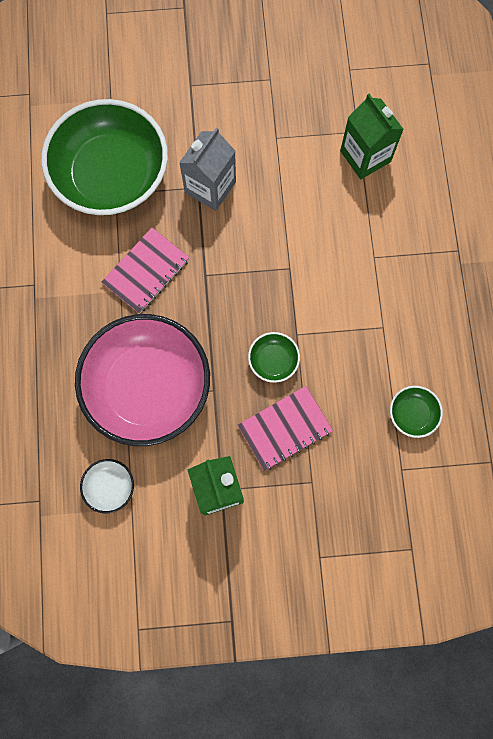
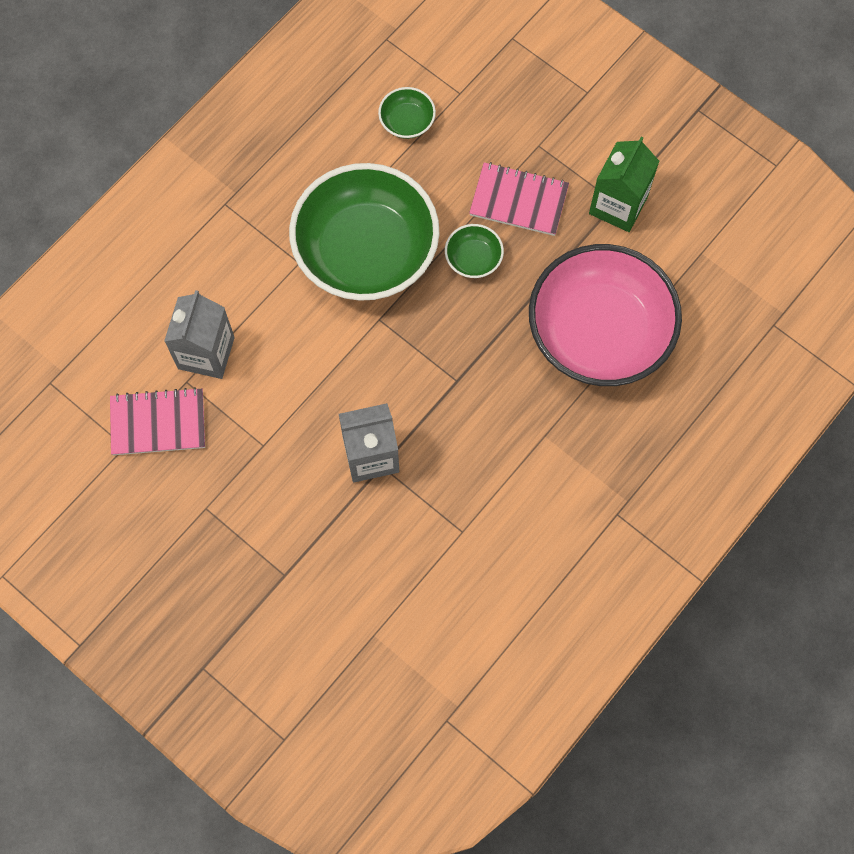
camera: 135 degrees left, 5 degrees down
(110, 487) = (705, 283): white bowl -> none
(111, 175) = (448, 553): green bowl -> green bowl (366, 251)
(146, 272) = (505, 431): pink notebook -> pink notebook (158, 423)
(365, 156) = (206, 353): green carton -> grey carton

